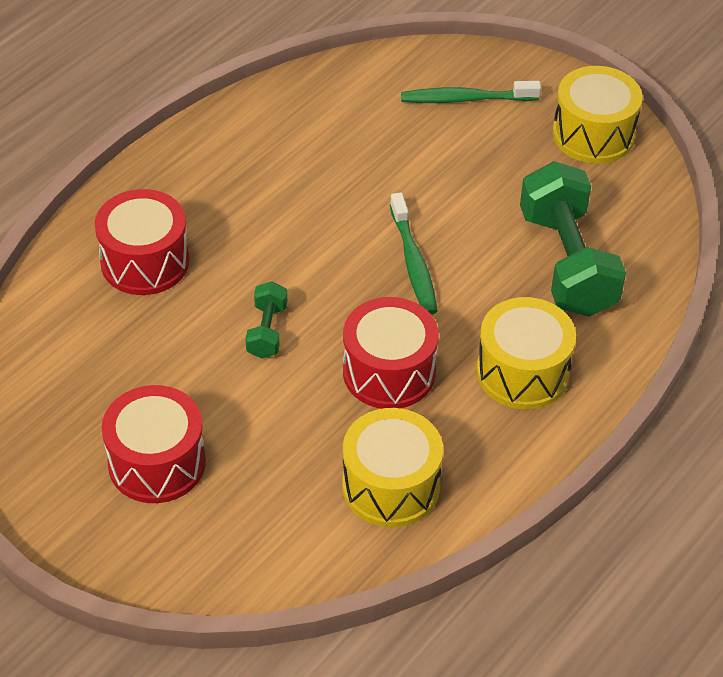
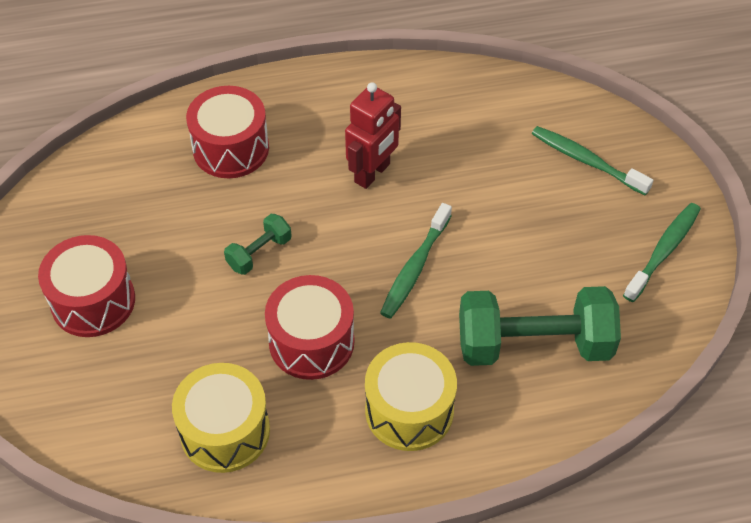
camera: 40 degrees right, 5 degrees up
(298, 209) = (372, 173): none -> red robot
(567, 263) = (534, 344): green dumbbell -> green dumbbell turned 60 degrees clockwise
(593, 134) = (663, 251): yellow drum -> green toothbrush

